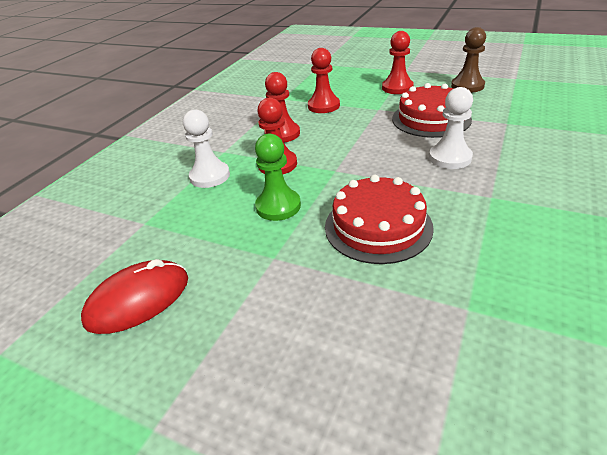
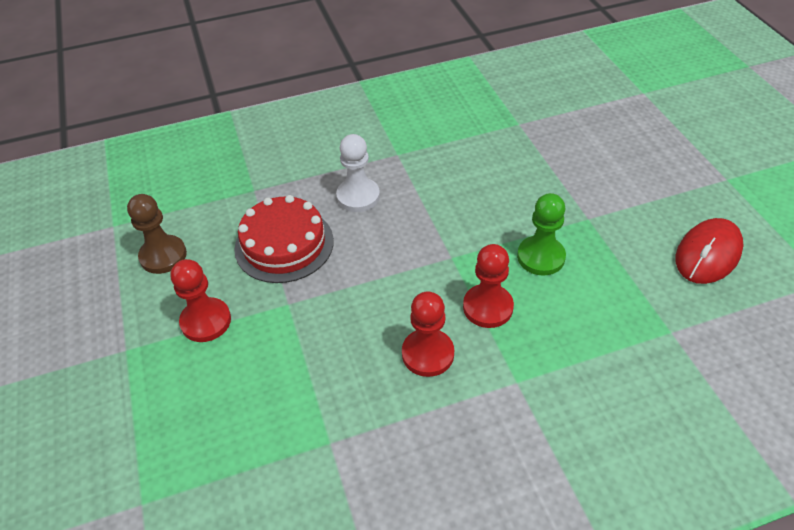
camera: 135 degrees left, 10 degrees up
(138, 300) = (708, 254): red mouse -> red mouse turned 60 degrees counterclockwise
(210, 176) = (566, 348): white pawn -> none
(323, 106) = (319, 367): red pawn -> none
(378, 226) = (495, 188): red cake -> none

